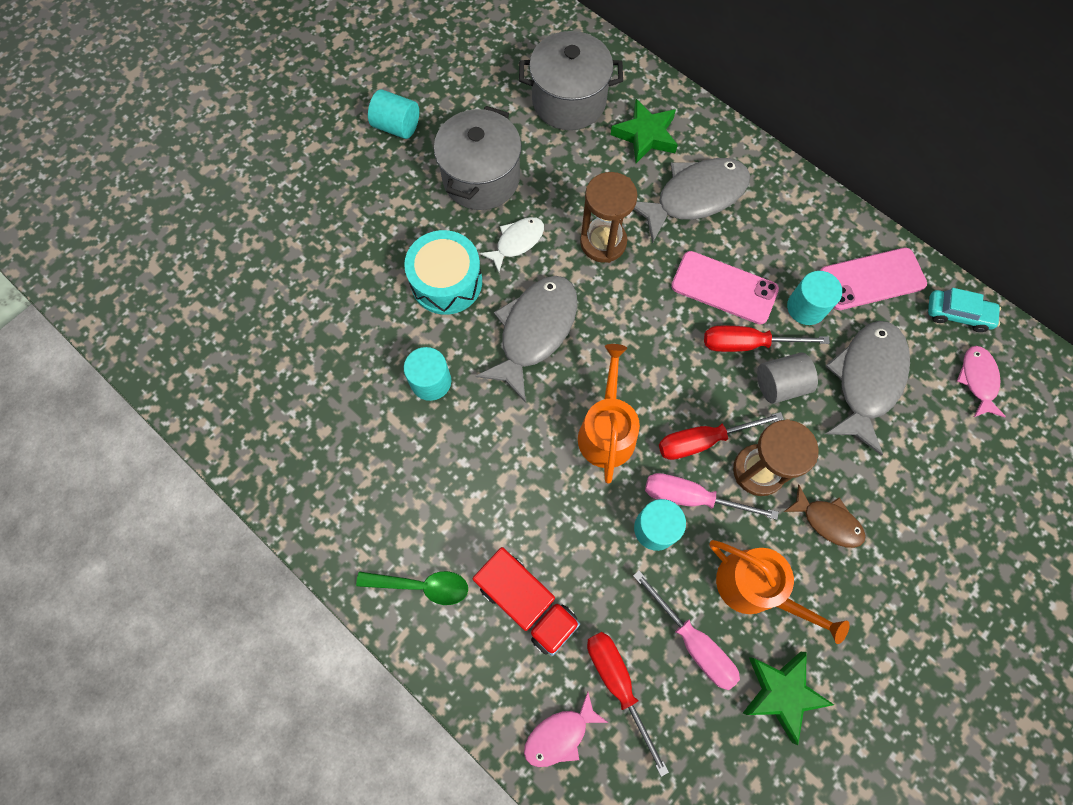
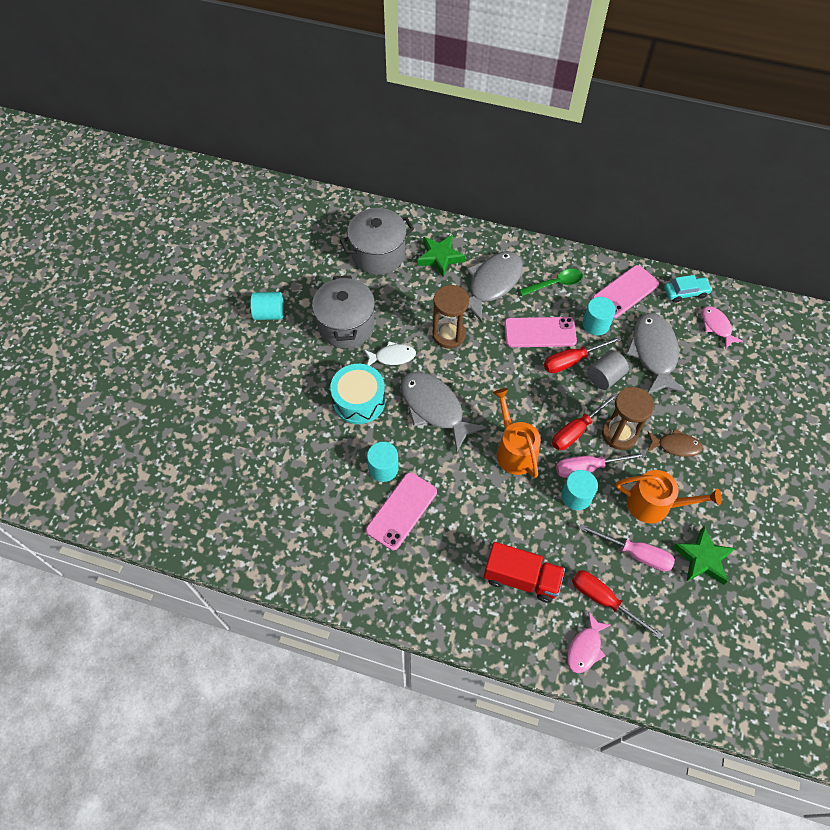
camera: 25 degrees left, 10 degrees down
(421, 585) = (447, 599): green spoon -> green spoon (555, 284)
(424, 446) = (401, 511): none -> pink phone
(517, 242) = (392, 356): white fish -> white fish turned 60 degrees clockwise
(534, 331) = (434, 408): grey fish -> grey fish turned 45 degrees counterclockwise

